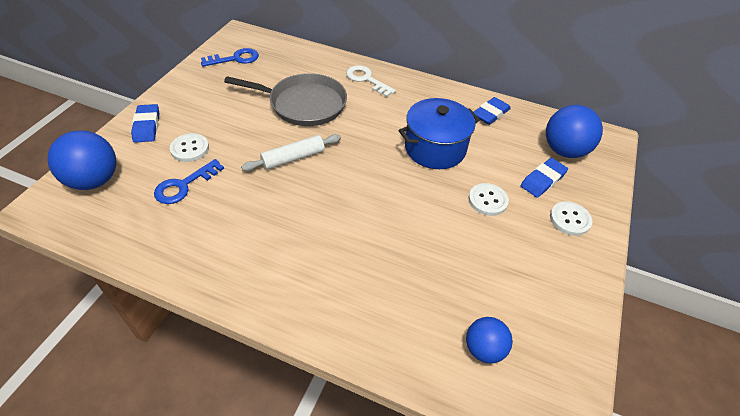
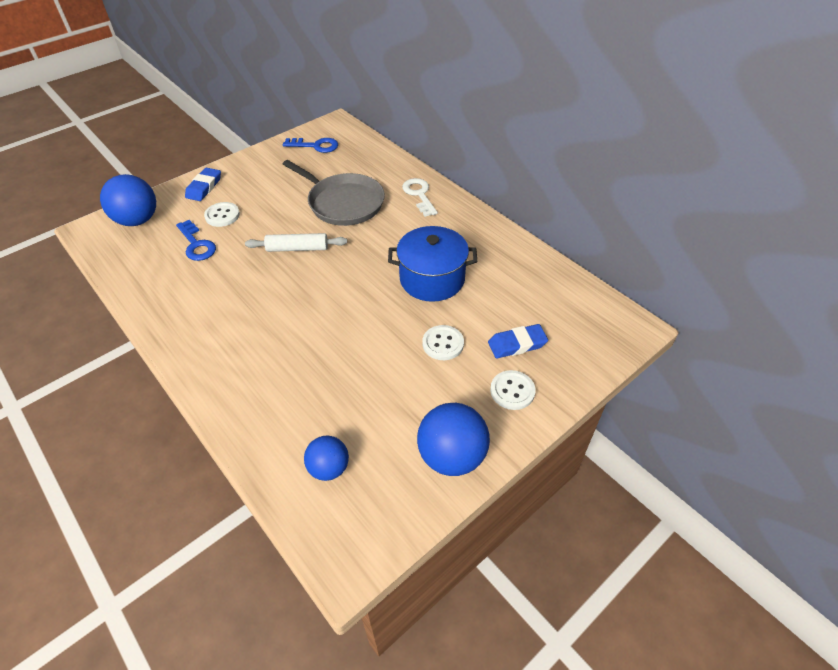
camera: 30 degrees right, 0 degrees up
(184, 185) = (196, 244): blue key -> blue key turned 105 degrees counterclockwise
(490, 114) = (518, 262): blue eraser -> none
(564, 151) = (568, 323): blue ball -> blue ball (452, 456)

